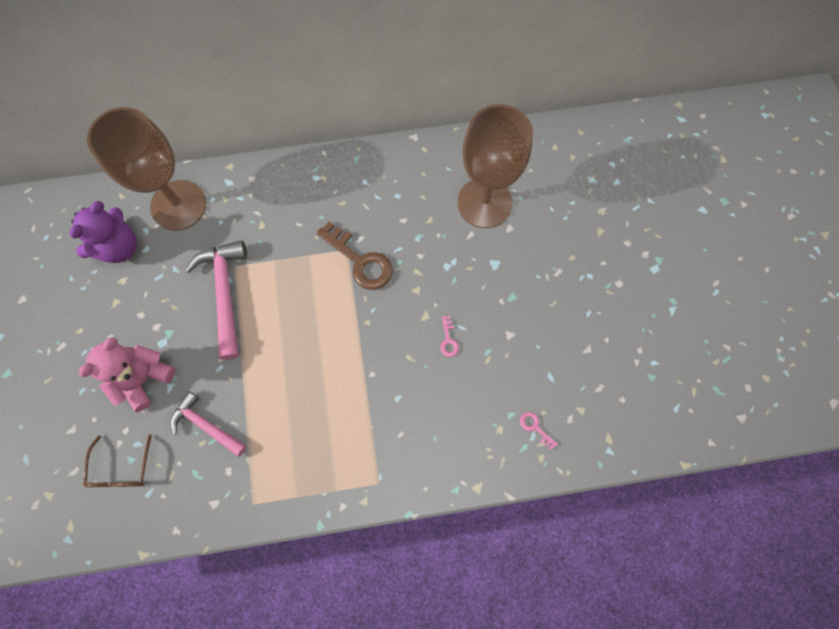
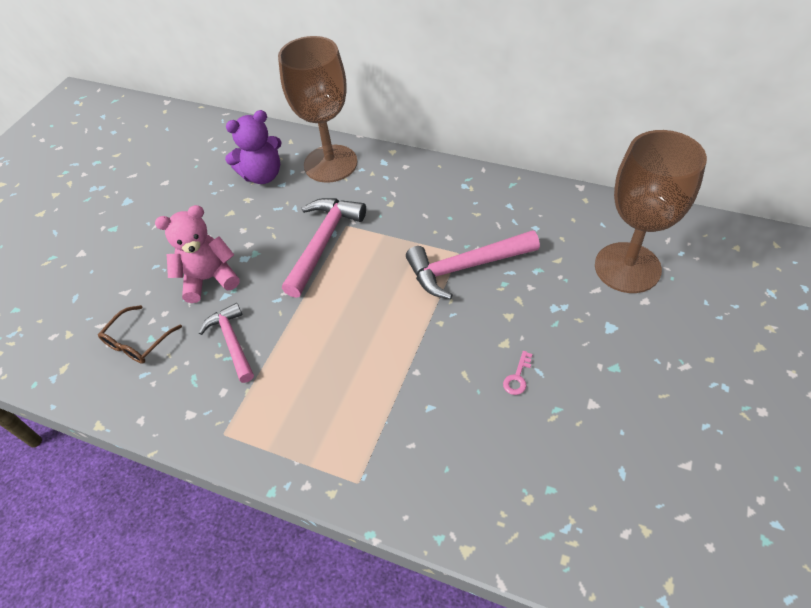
camera: 35 degrees right, 20 degrees down
(360, 261) = (465, 267): brown key -> pink hammer
(535, 427) = (574, 519): pink key -> none

